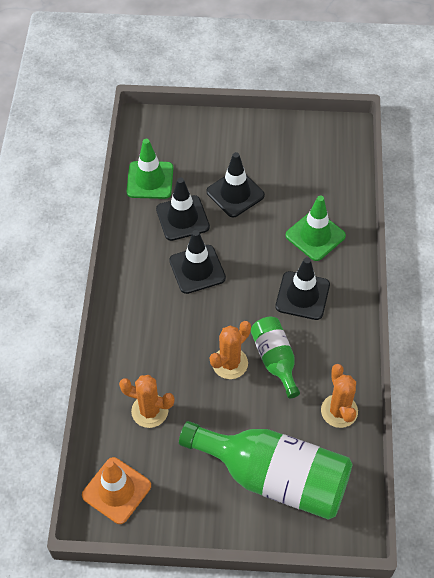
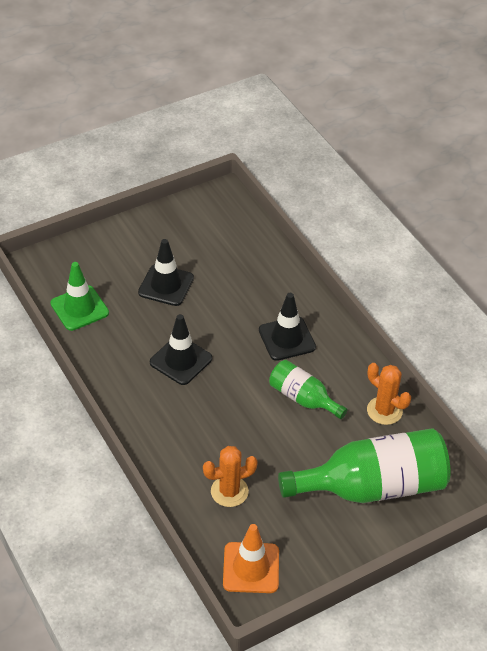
camera: 35 degrees left, 10 degrees down
(182, 218) = (134, 326): black traffic cone -> none
(230, 363) = (268, 420): orange cactus -> none
(315, 235) = (261, 288): green traffic cone -> none

